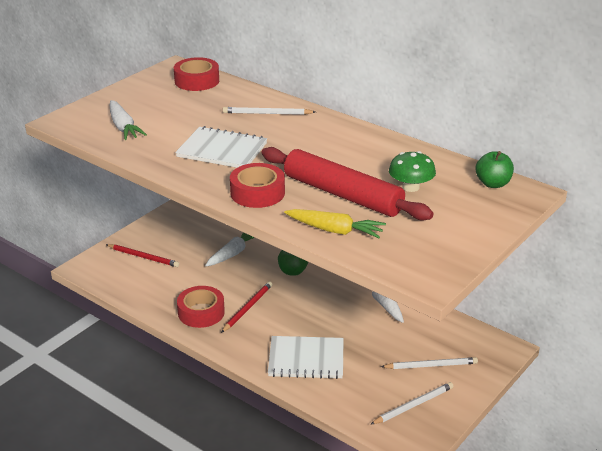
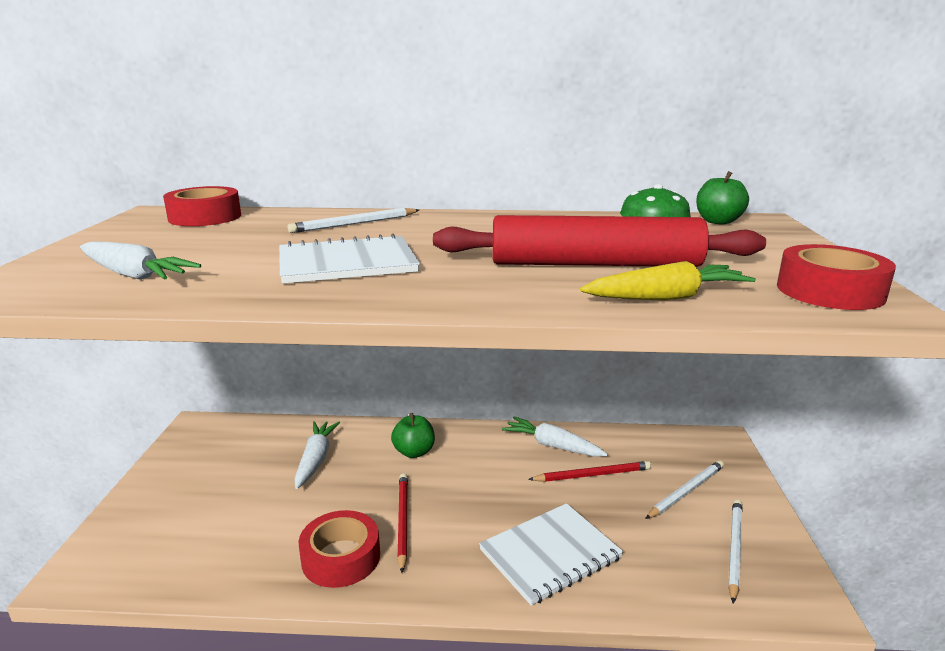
camera: 35 degrees left, 10 degrees down
(143, 257) = (180, 515): red pencil -> red pencil (592, 475)
(257, 193) = (481, 290): red tape -> red tape (829, 291)

